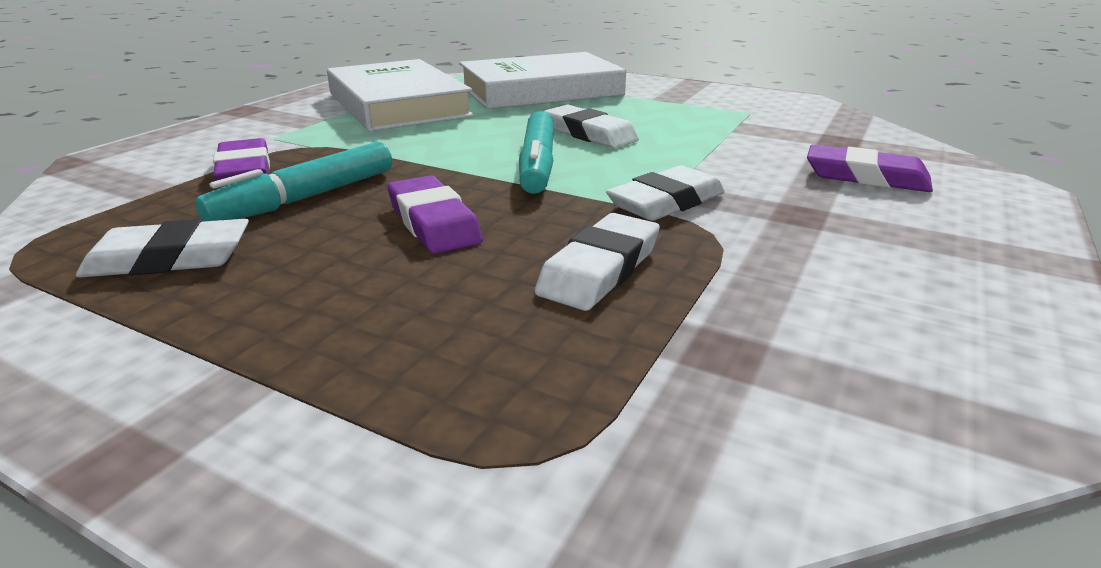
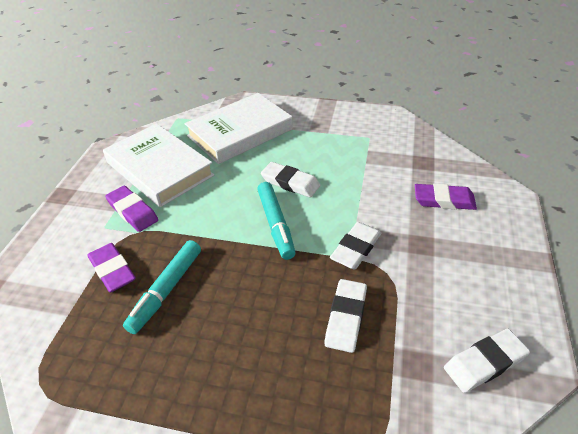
camera: 15 degrees left, 15 degrees up
(169, 259) = (129, 365): white eraser -> white eraser (484, 363)
(433, 222) = (248, 297): purple eraser -> purple eraser (132, 211)

